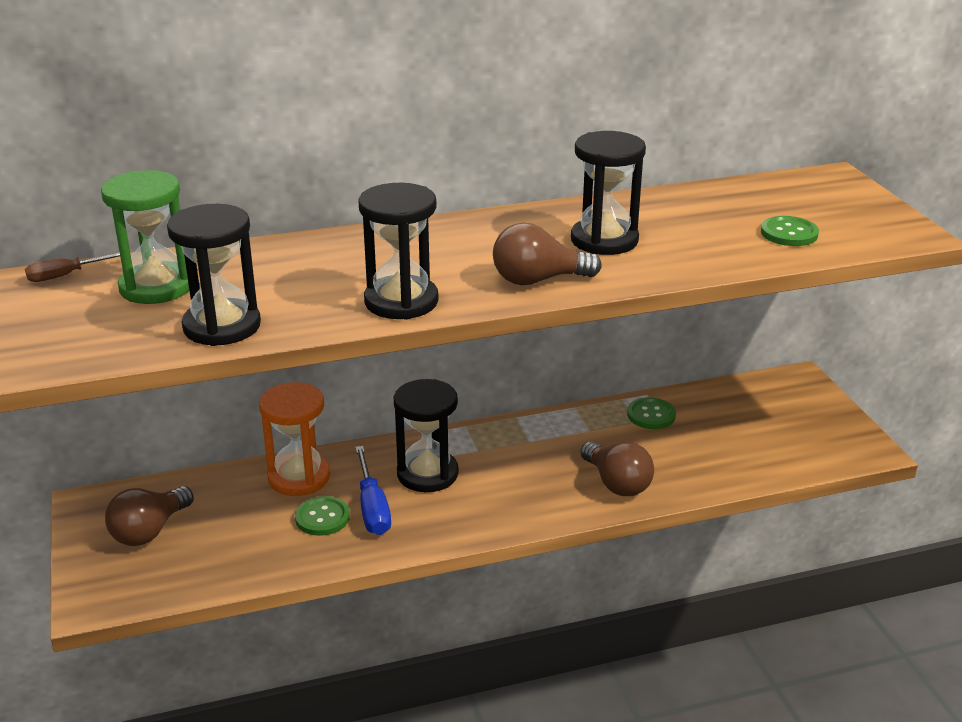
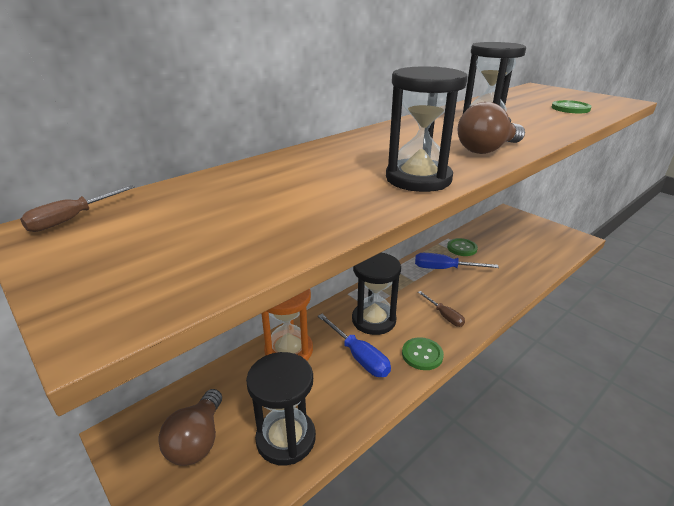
camera: 25 degrees left, 0 degrees up
(156, 287) = (185, 210): green hourglass -> none
(222, 326) = (291, 228): black hourglass -> black hourglass (286, 438)
(322, 517) = (330, 377): green button -> green button (422, 355)
(524, 495) = (444, 316): none -> brown screwdriver
(590, 437) = (444, 269): none -> blue screwdriver
(617, 483) = (486, 292): brown light bulb -> none

